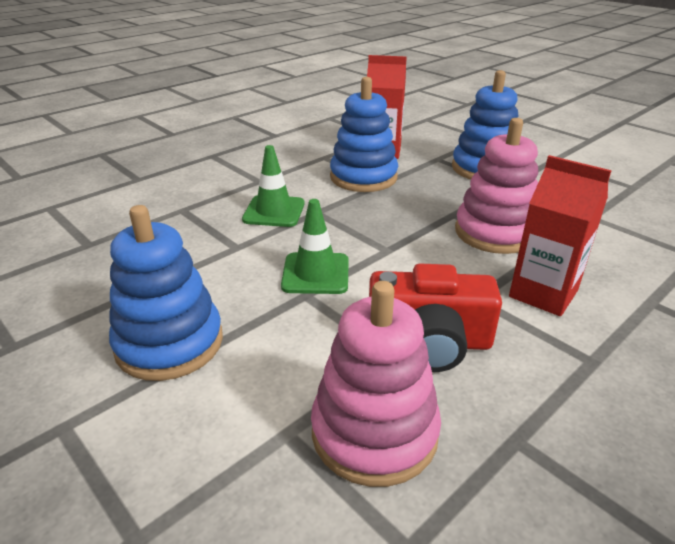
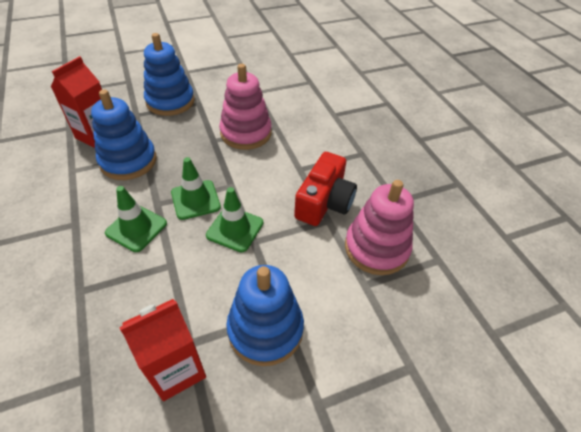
camera: 70 degrees left, 15 degrees up
(341, 232) = (195, 200): none -> green traffic cone
(543, 293) = (309, 144): red carton -> red carton (176, 369)

